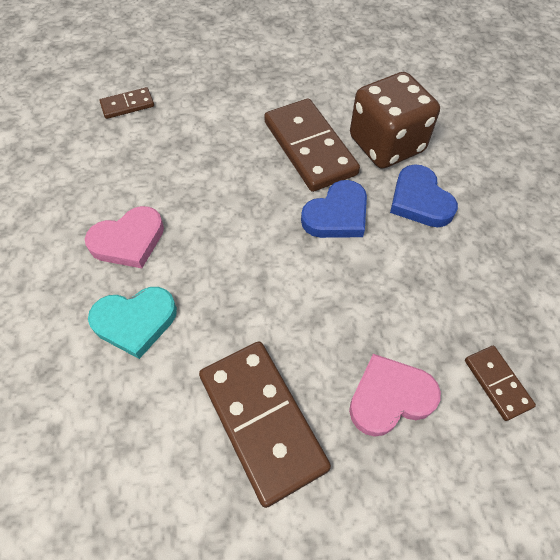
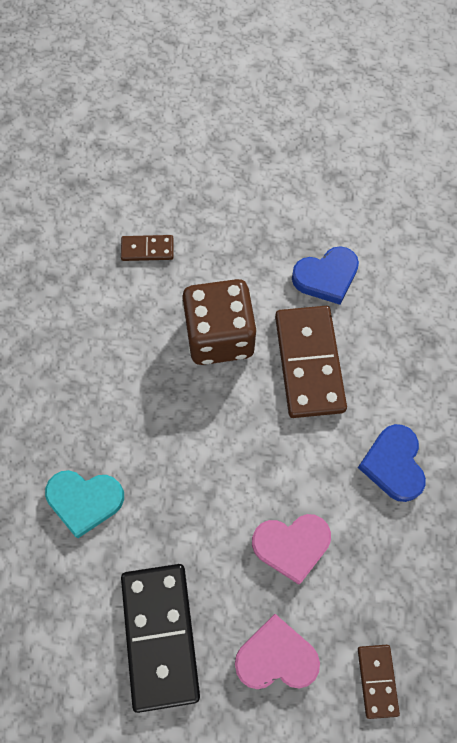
camera: 20 degrees right, 10 degrees up
(128, 241) = (103, 413): pink heart -> pink heart (291, 545)
(262, 421) = (160, 635): brown domino -> black domino
(337, 215) = (304, 452): blue heart -> blue heart (326, 277)
(386, 145) = (388, 385): brown dice -> brown dice (219, 336)

